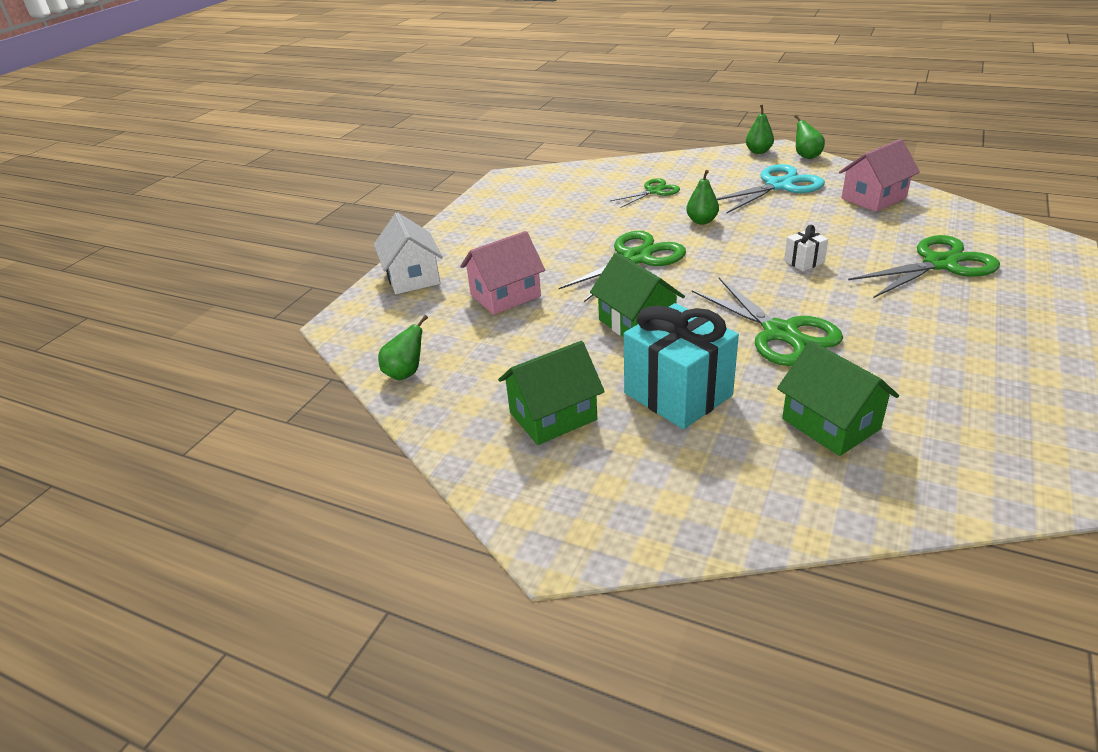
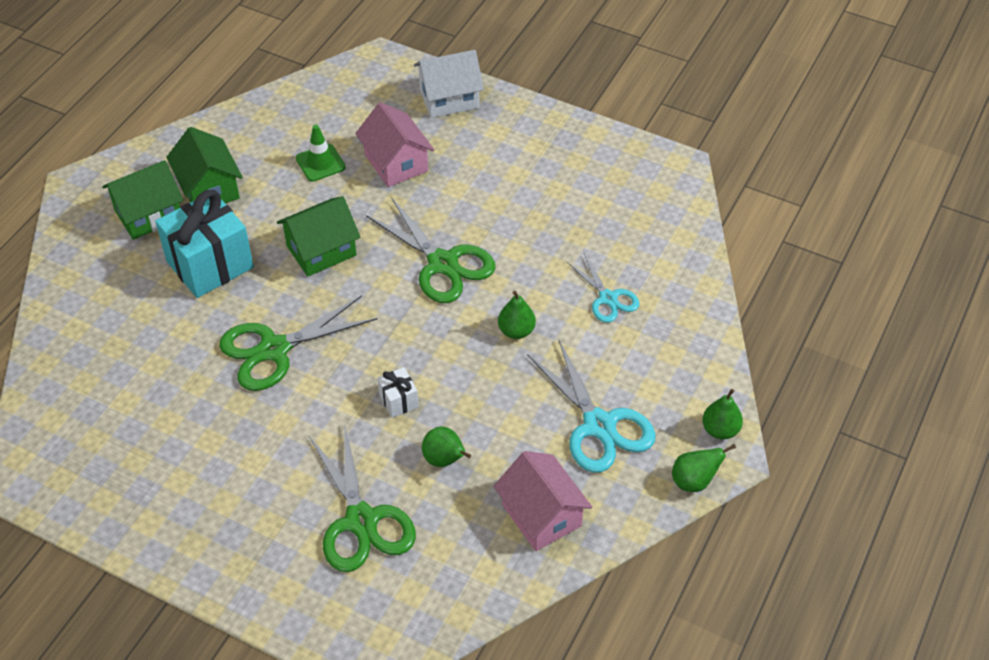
camera: 90 degrees right, 15 degrees up
(406, 373) = (293, 104): green pear -> green pear (444, 460)
(506, 341) = (320, 163): none -> green traffic cone
(653, 191) = (608, 298): green scissors -> turquoise scissors
(830, 424) = (141, 351): green house -> green house (148, 214)

